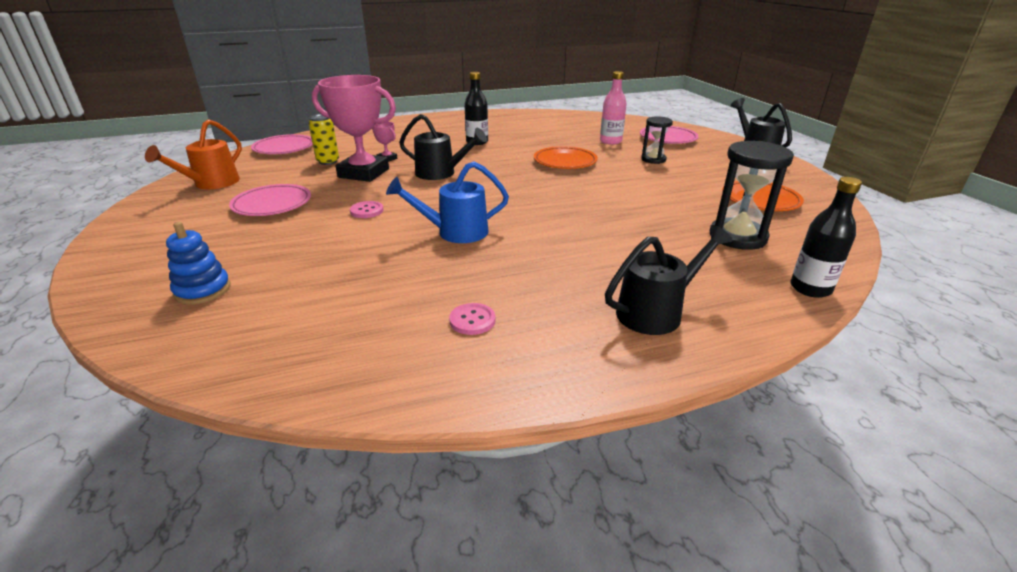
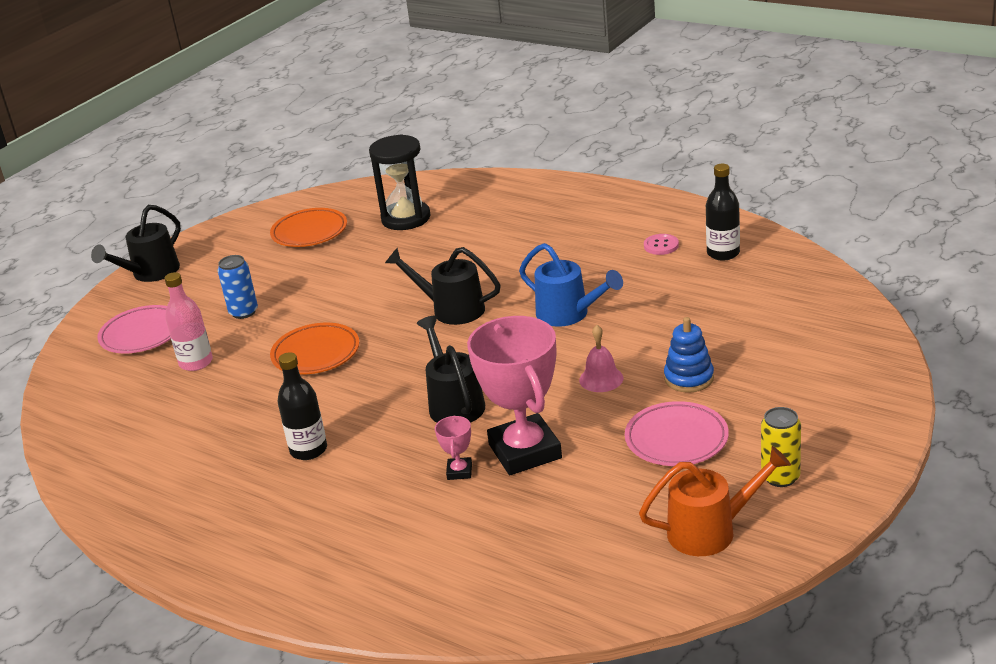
camera: 125 degrees left, 0 degrees up
(203, 290) = (809, 348): blue stacking toy -> blue stacking toy (689, 378)
(284, 148) = (542, 592): pink plate -> none
(328, 161) = (530, 508): yellow can -> yellow can (780, 477)
(367, 211) = (601, 379): pink button -> pink bell
(653, 159) = (243, 312): black hourglass -> blue can
(657, 311) = (559, 206): black watering can -> black watering can (450, 309)
(810, 288) = (458, 180): black bottle -> black bottle (723, 253)

